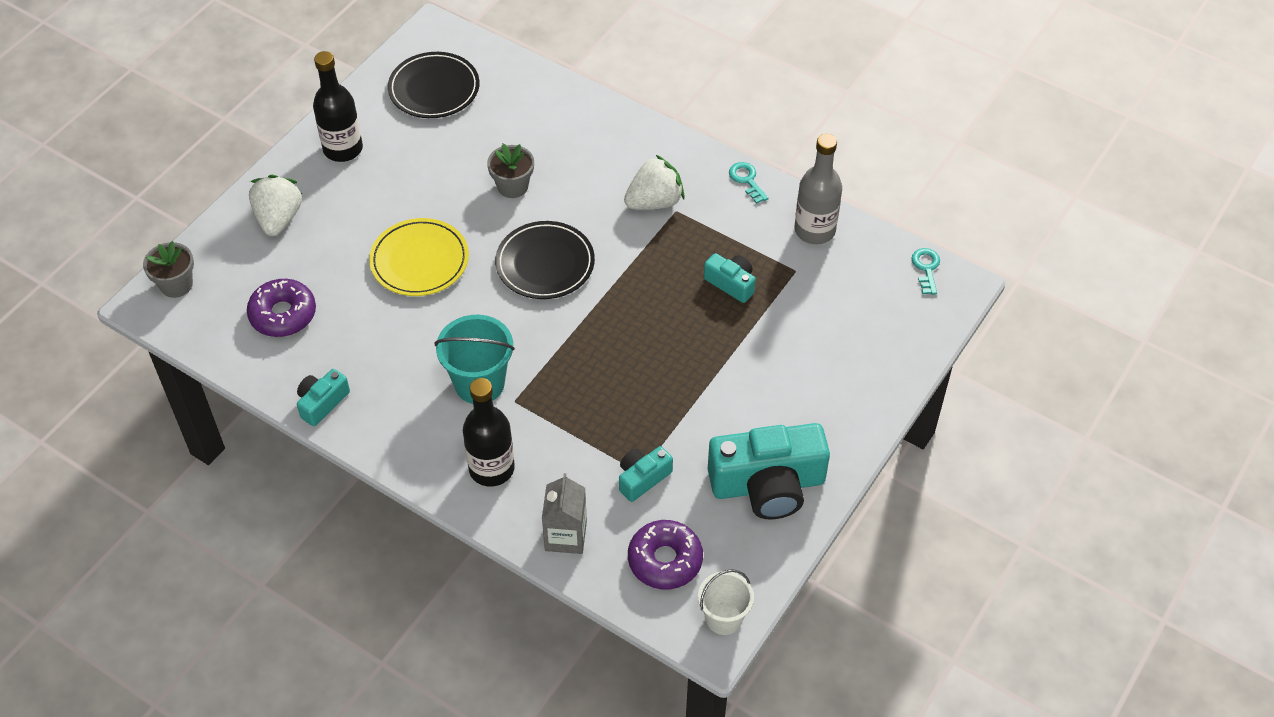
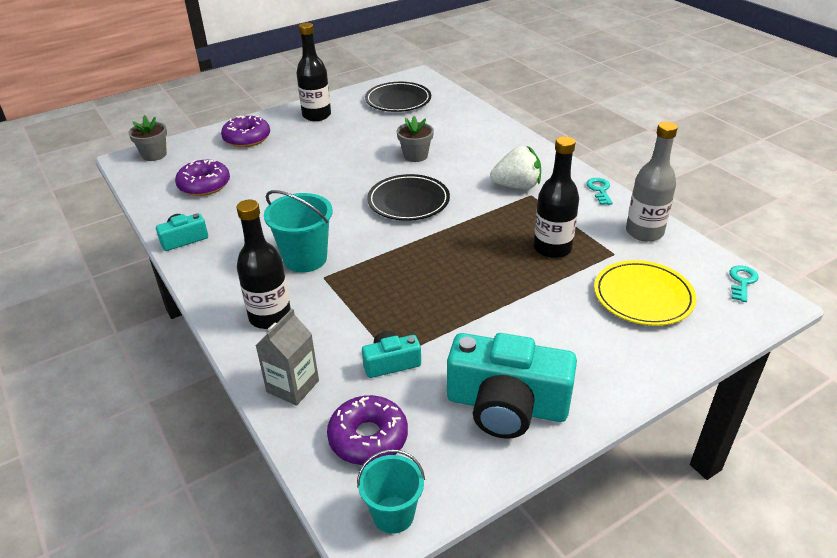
camera: 25 degrees right, 15 degrees down
(278, 219) = (247, 138): white strawberry -> purple donut
(419, 261) = (319, 179): yellow plate -> yellow plate (643, 296)
(723, 618) = (393, 514): white bucket -> turquoise bucket
(731, 283) = (552, 248): turquoise camera -> black bottle

